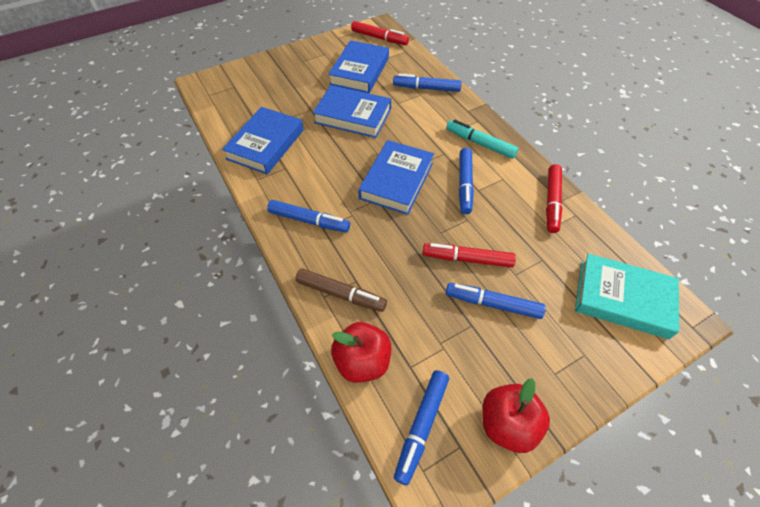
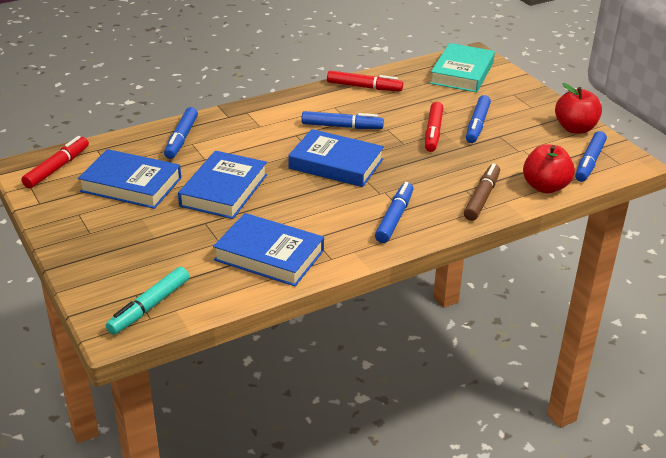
camera: 90 degrees left, 20 degrees down
(421, 426) = (589, 162): blue marker -> blue marker turned 90 degrees clockwise
(480, 143) = (283, 114): turquoise marker -> turquoise marker (149, 307)

